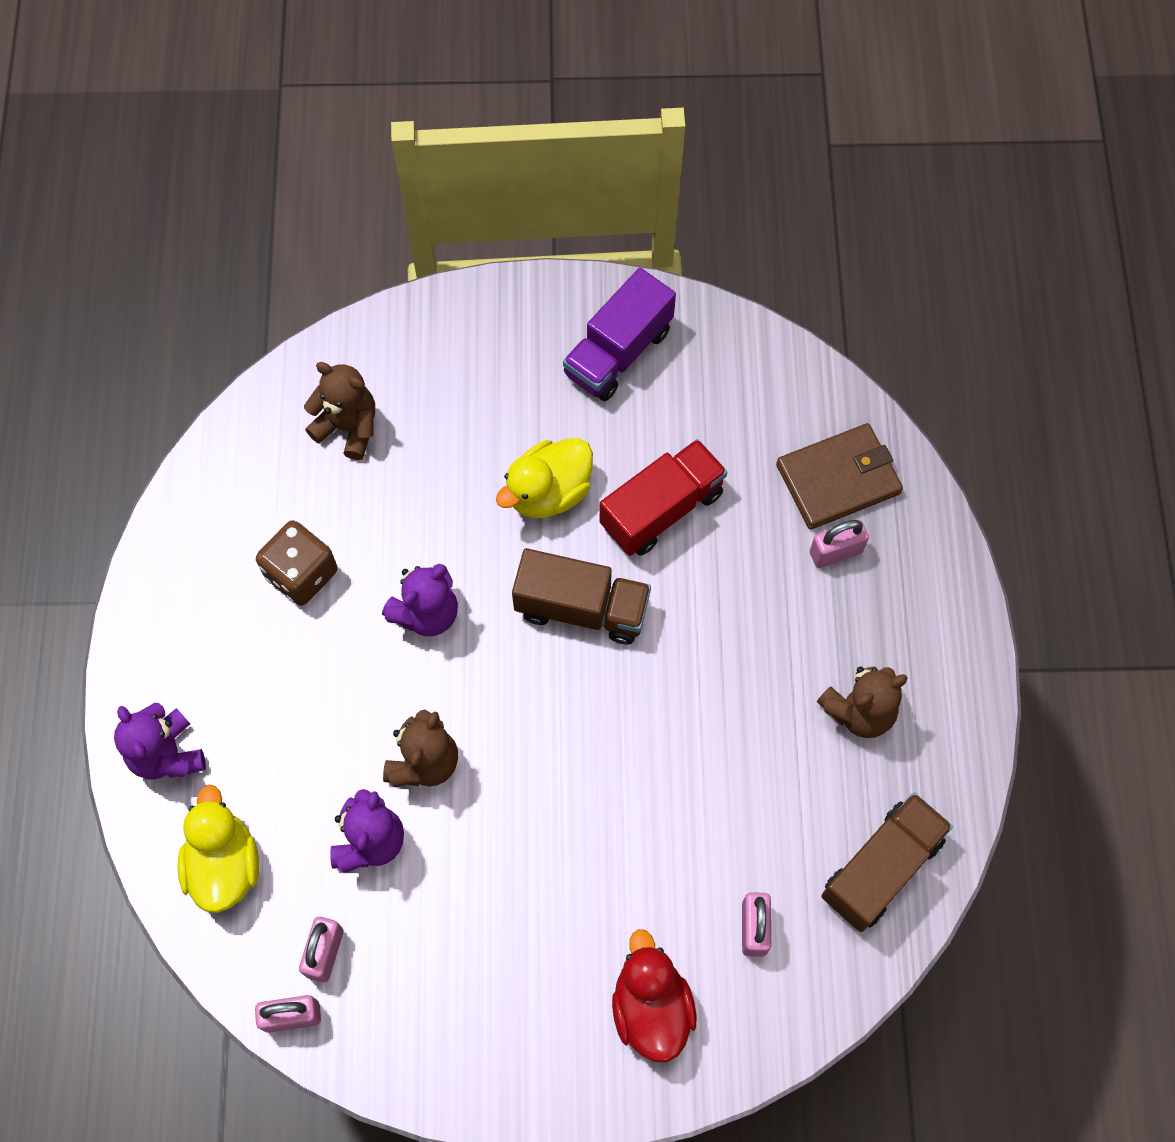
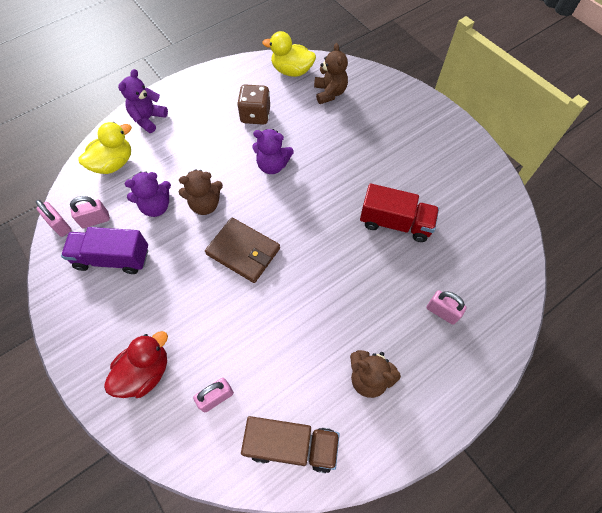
camera: 55 degrees right, 5 degrees down
(548, 492) = (364, 175): yellow duck -> yellow duck (291, 71)
(581, 608) = (321, 220): brown truck -> none
(618, 352) = (451, 161): purple truck -> purple truck (113, 258)
(838, 479) = (480, 289): brown wallet -> brown wallet (243, 251)

